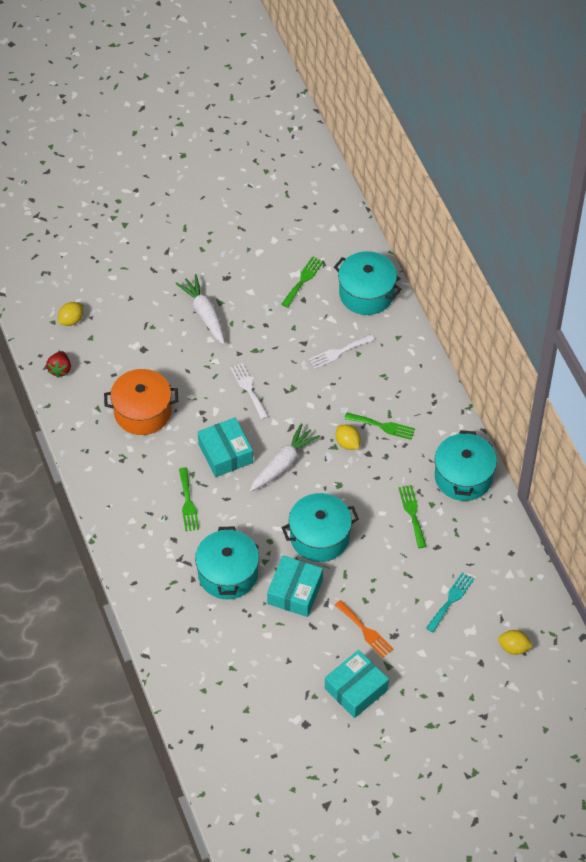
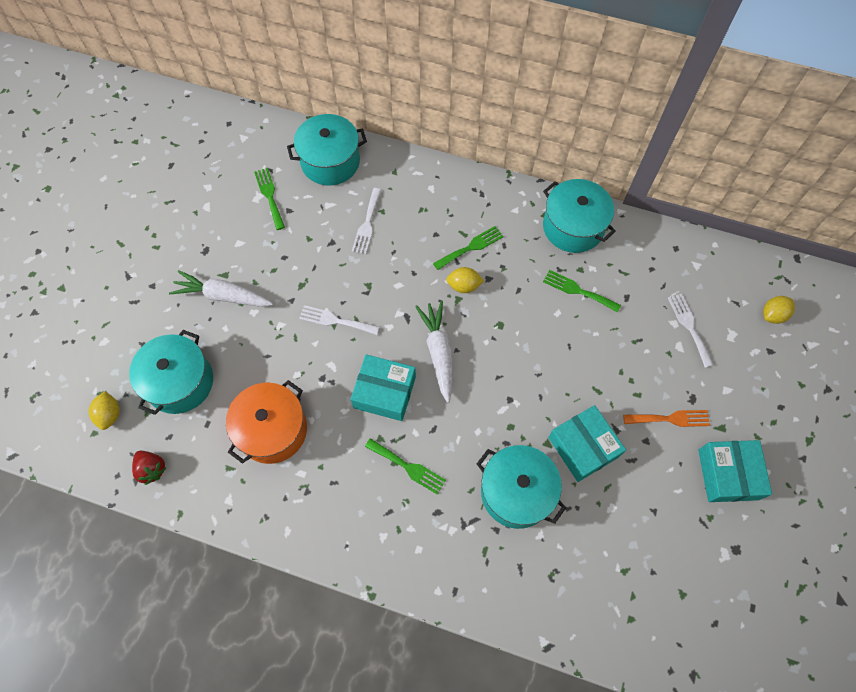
camera: 50 degrees left, 10 degrees up
(319, 537) = (541, 381): turquoise pot -> turquoise pot (180, 382)
(451, 600) = (689, 326): turquoise fork -> white fork

